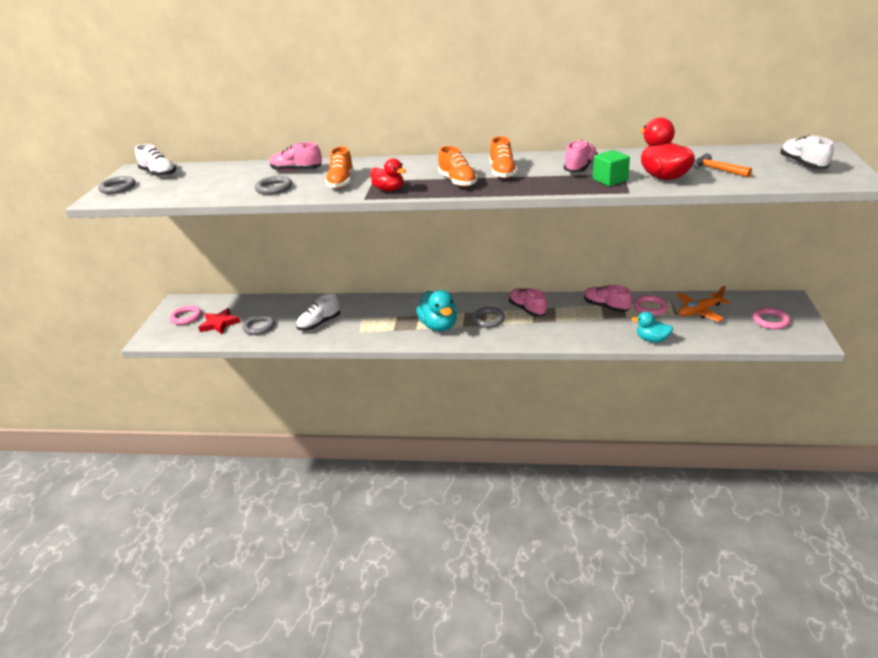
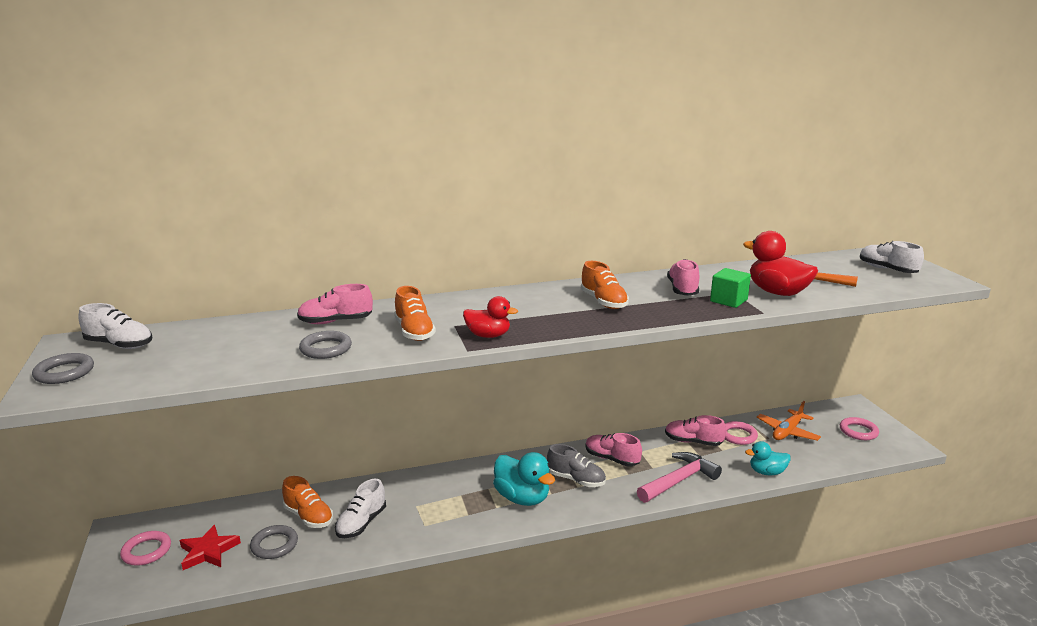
camera: 25 degrees left, 10 degrees down
(457, 181) = (563, 317): orange shoe -> orange shoe (308, 516)
(488, 320) = (576, 480): grey ring -> grey shoe
(570, 333) = (679, 480): none -> pink hammer

